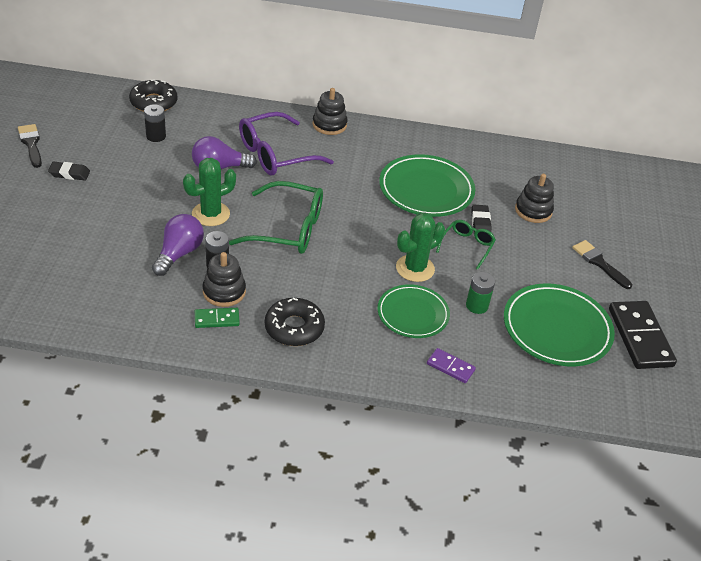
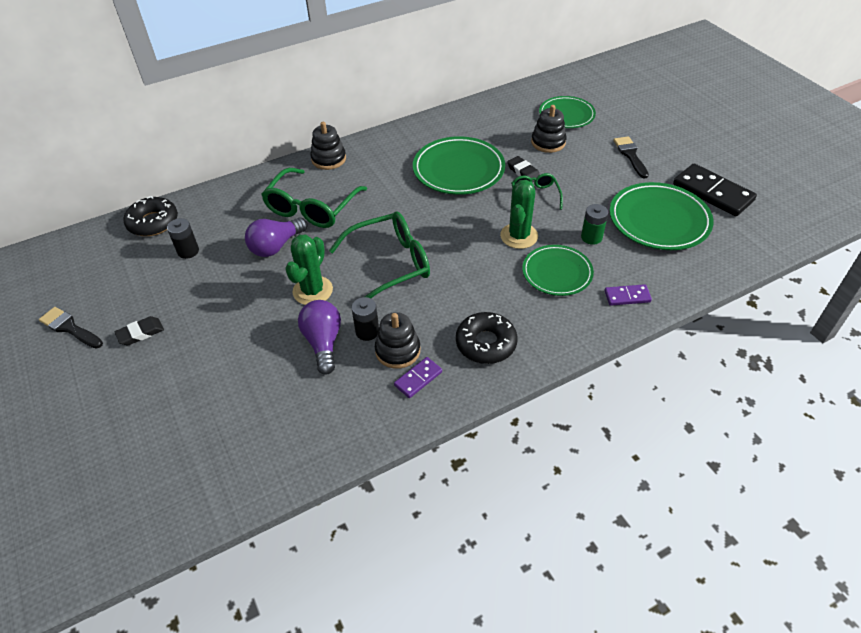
camera: 30 degrees left, 5 degrees up
(217, 319) = (418, 379): green domino -> purple domino
(275, 154) = (311, 208): purple glasses -> green glasses
(580, 197) = (566, 115): none -> green plate
(599, 263) = (630, 155): black brush -> black brush turned 60 degrees clockwise

